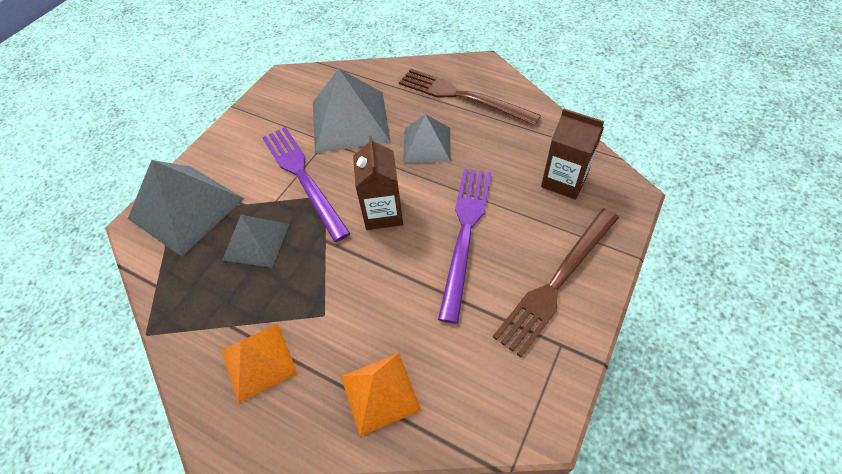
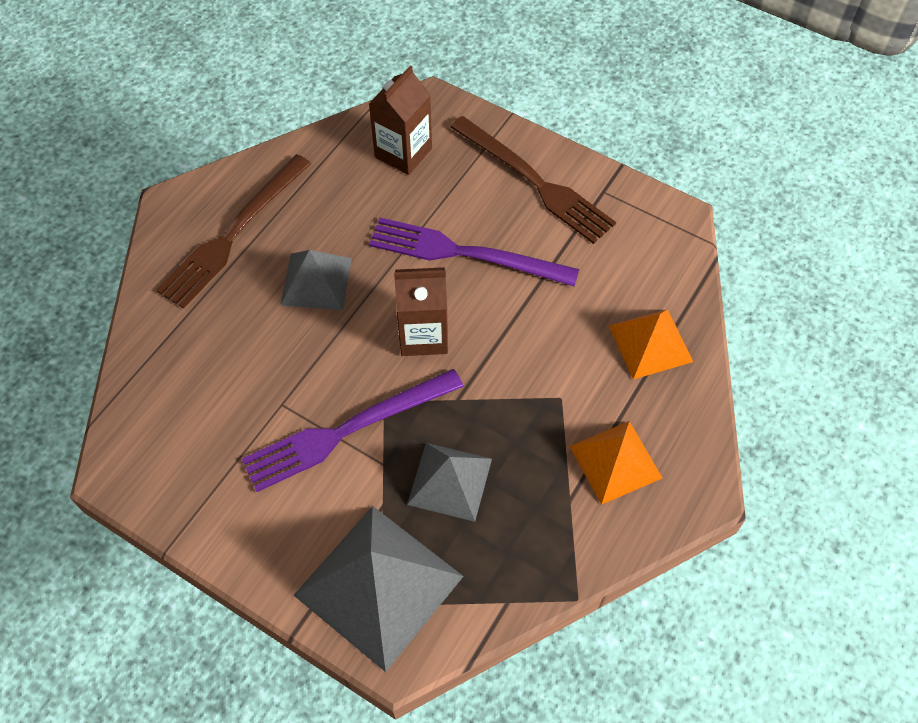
camera: 90 degrees left, 5 degrees up
(350, 121) = (248, 372): grey pyramid -> none

